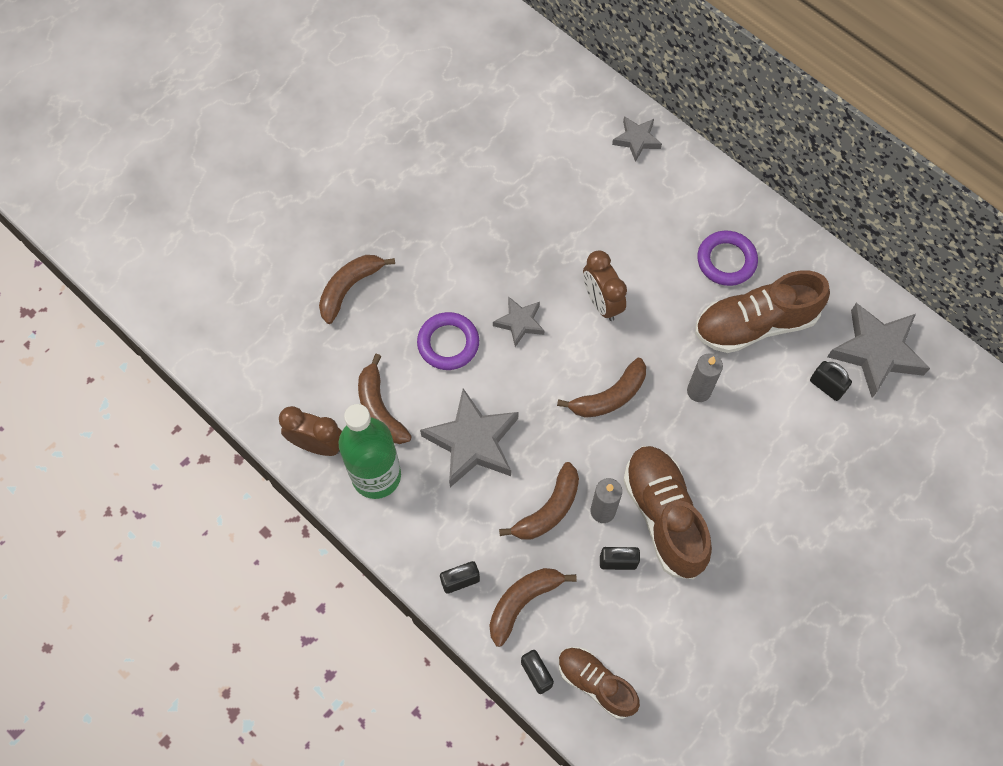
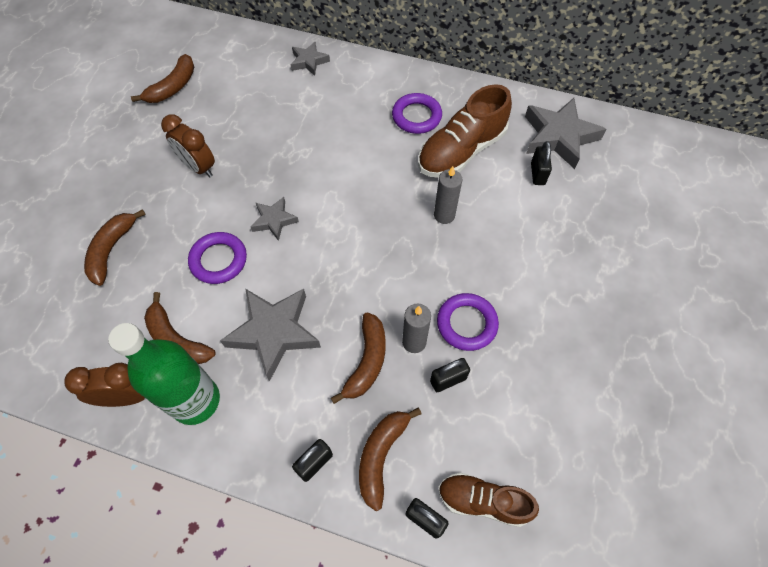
camera: 25 degrees left, 5 degrees down
(601, 303) = (335, 180): brown clock -> brown clock (198, 167)
(609, 396) = (375, 248): brown banana -> brown banana (173, 87)
(664, 516) = (466, 324): brown shoe -> purple ring
(826, 386) = (537, 174): black padlock -> black padlock turned 75 degrees clockwise

